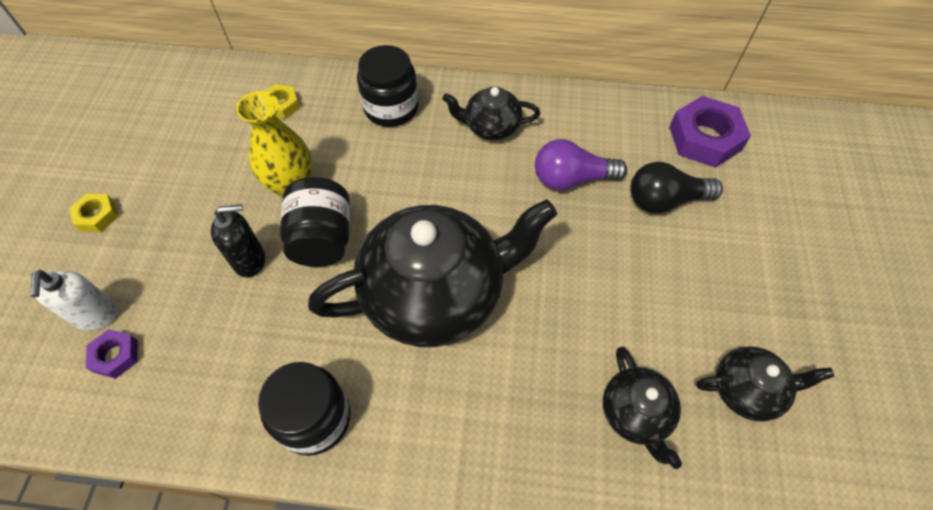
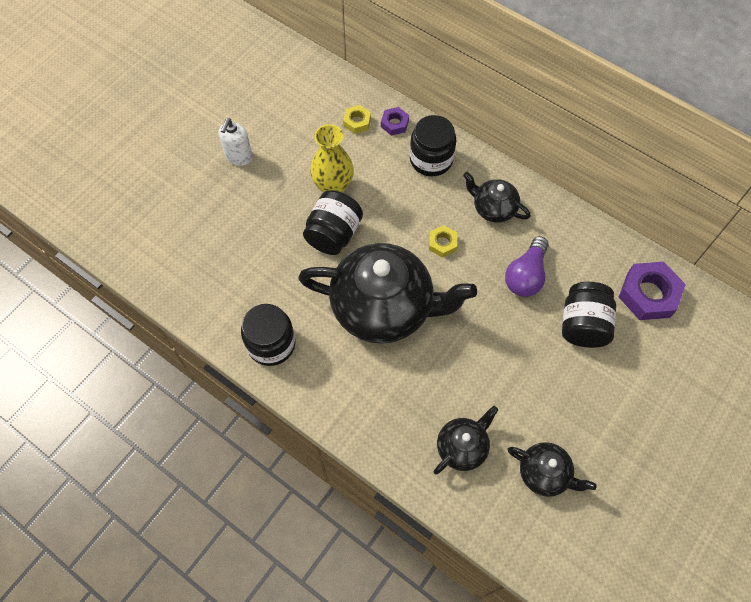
camera: 30 degrees right, 5 degrees up
(96, 316) = (179, 216): white soap dispenser -> white soap dispenser (239, 157)
(97, 216) = (205, 149): yellow nut -> yellow nut (442, 243)
(116, 356) = (179, 247): purple nut -> purple nut (394, 123)
(250, 260) = (282, 226): black soap dispenser -> none
(571, 179) = (526, 275): purple light bulb -> purple light bulb turned 90 degrees counterclockwise
(635, 414) = (462, 447): black teapot -> black teapot turned 150 degrees counterclockwise
(665, 200) = (583, 325): black light bulb -> black jar

